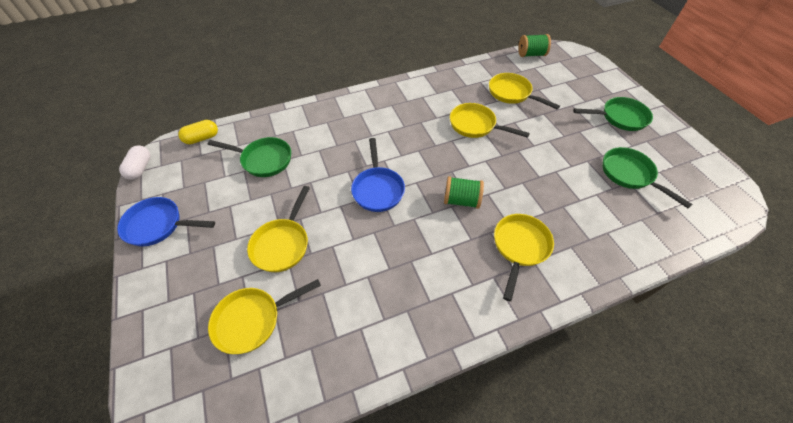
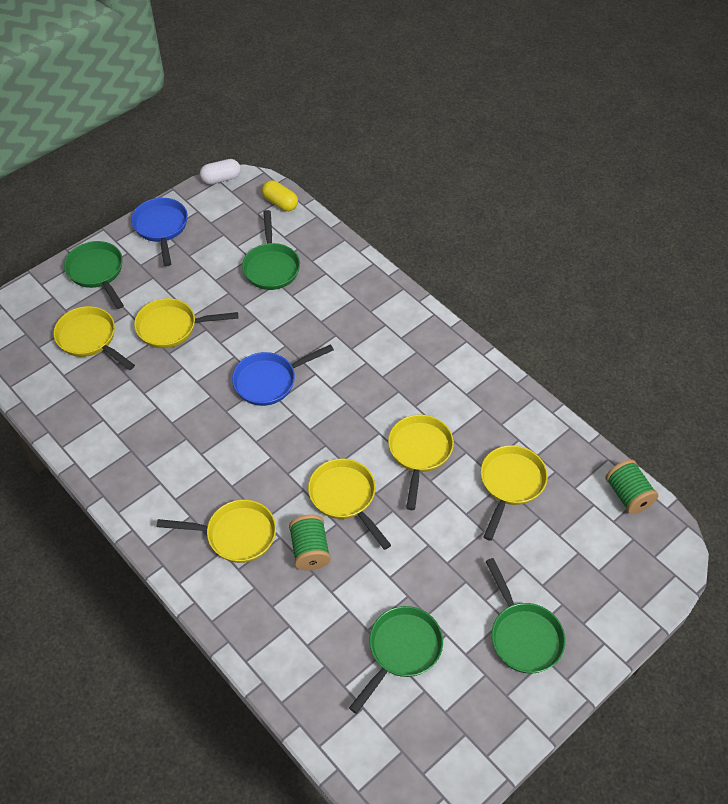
camera: 70 degrees right, 0 degrees up
(170, 294) = (97, 272): none -> green pan
(461, 200) = (282, 464): green spool -> green spool (310, 550)
(501, 172) = (345, 497): none -> yellow pan

